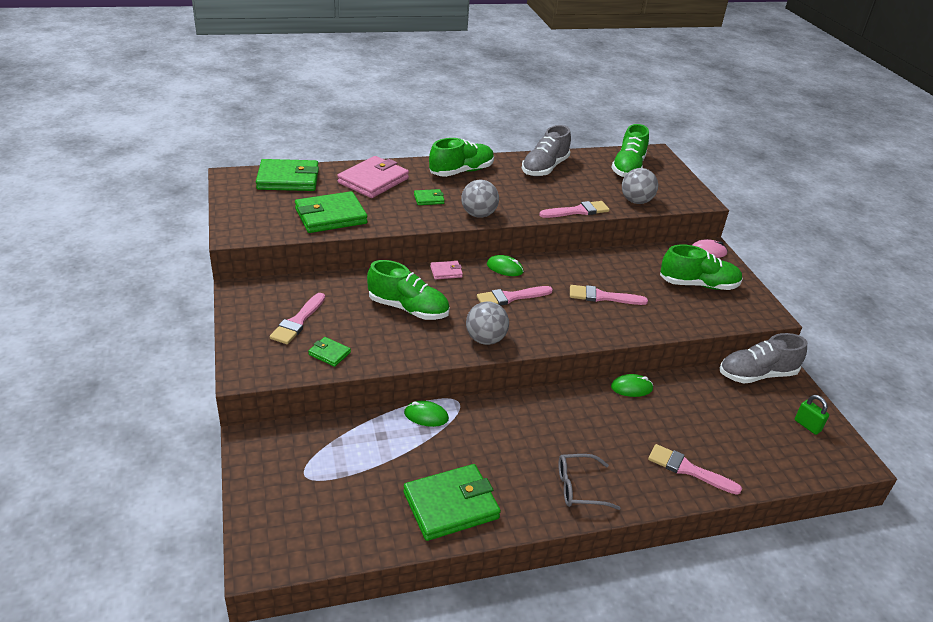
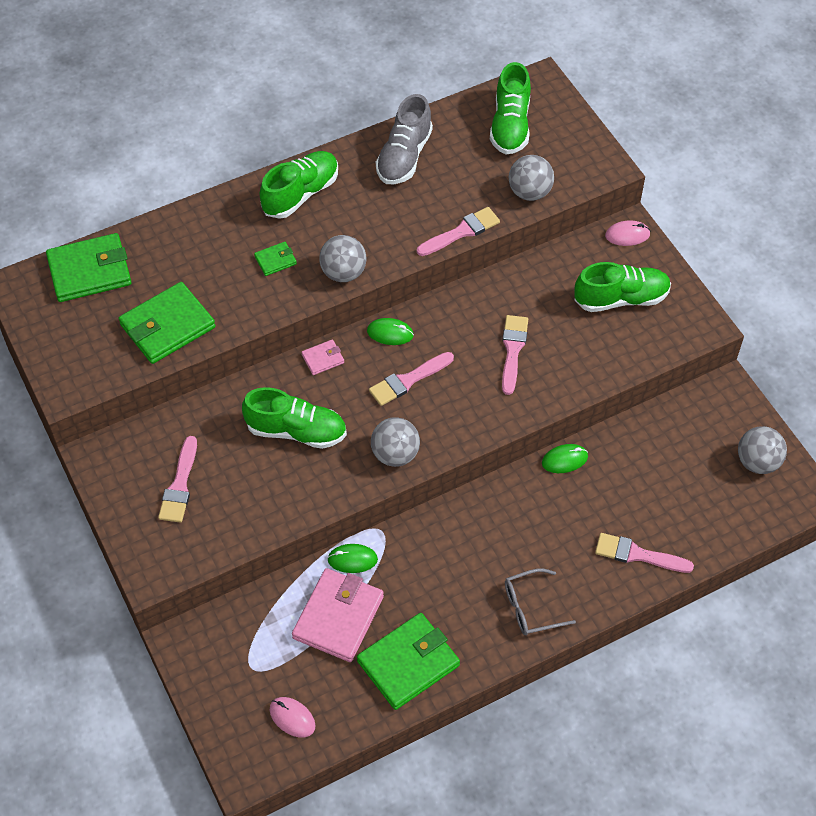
camera: 10 degrees left, 20 degrees up
(325, 524) = (292, 718): none -> pink mouse
(329, 353) = (231, 522): green wallet -> none
(373, 181) = (196, 244): pink wallet -> pink wallet (338, 617)
(602, 297) = (513, 350): pink brush -> pink brush turned 105 degrees clockwise
(757, 375) = (700, 403): grey shoe -> none
(807, 425) = (757, 462): green padlock -> grey ball

